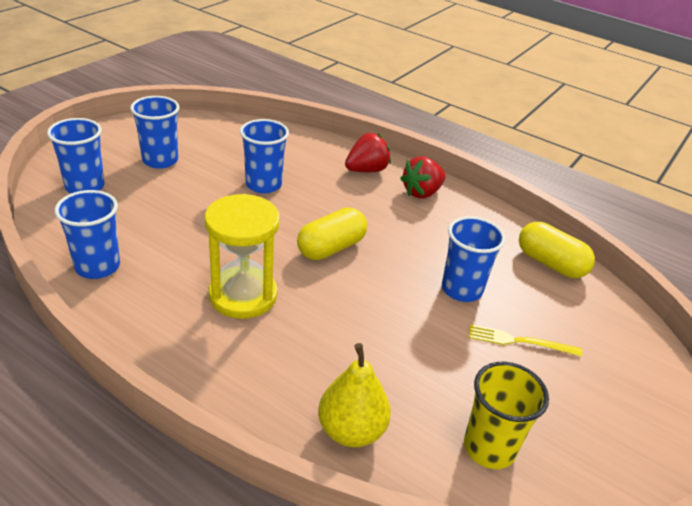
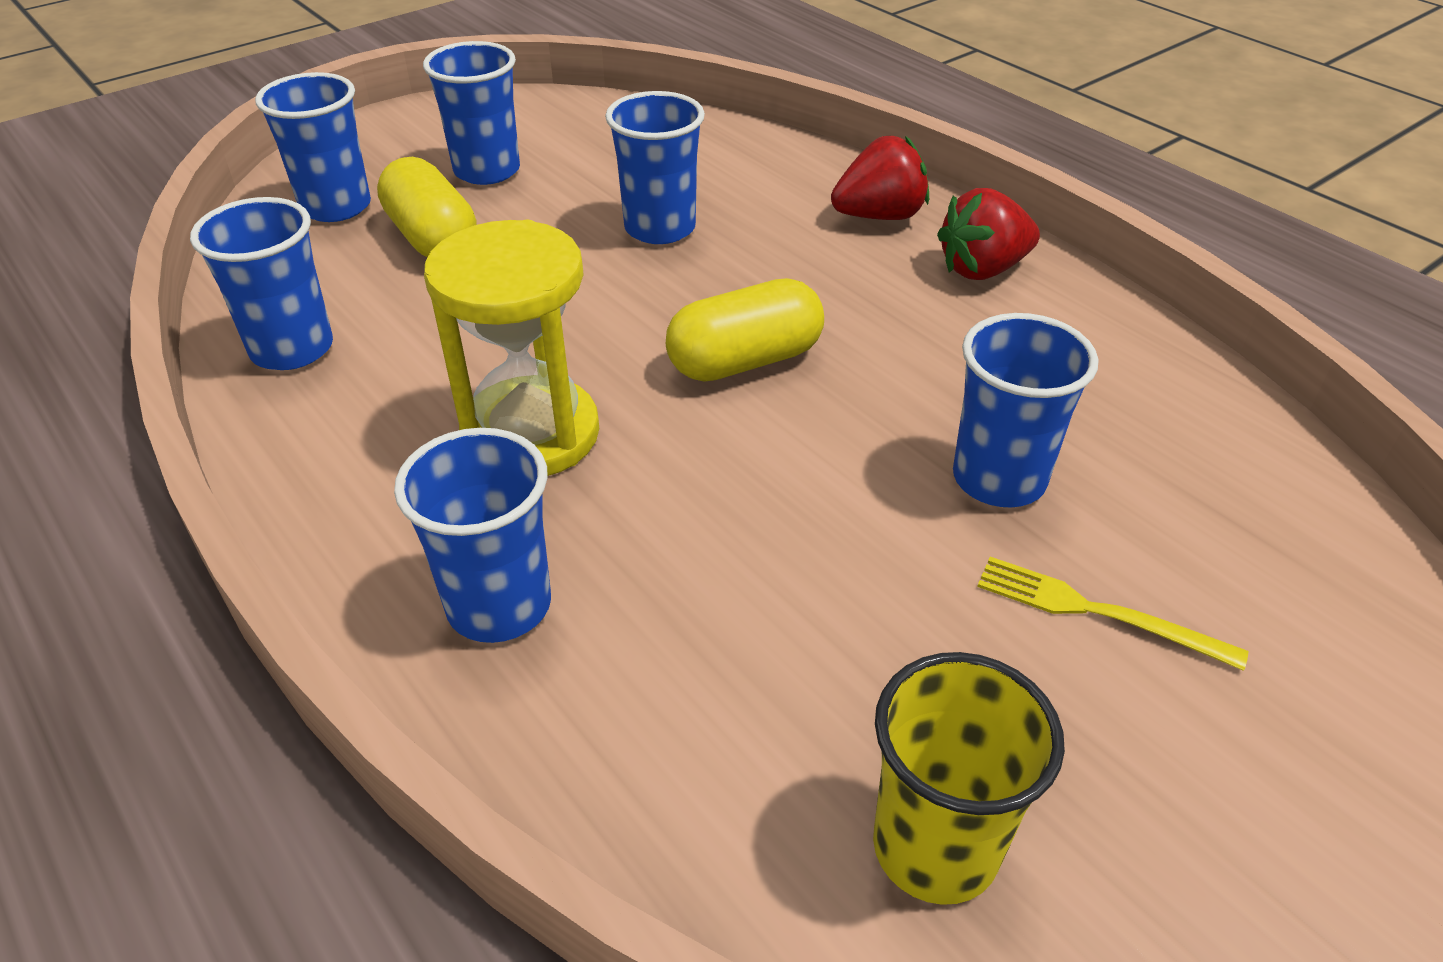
camera: 20 degrees right, 5 degrees up
(263, 379) = (499, 605): none -> blue cup
(351, 430) = (635, 746): yellow pear -> none
(550, 263) = (1235, 447): yellow capsule -> yellow capsule (432, 238)

